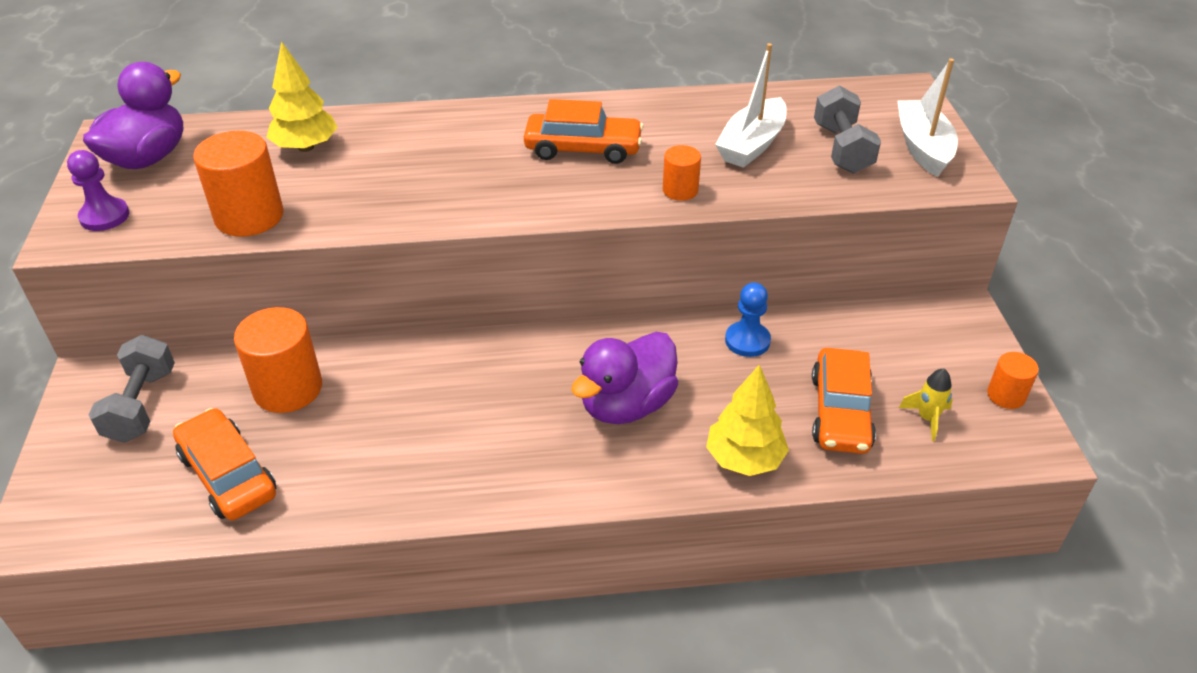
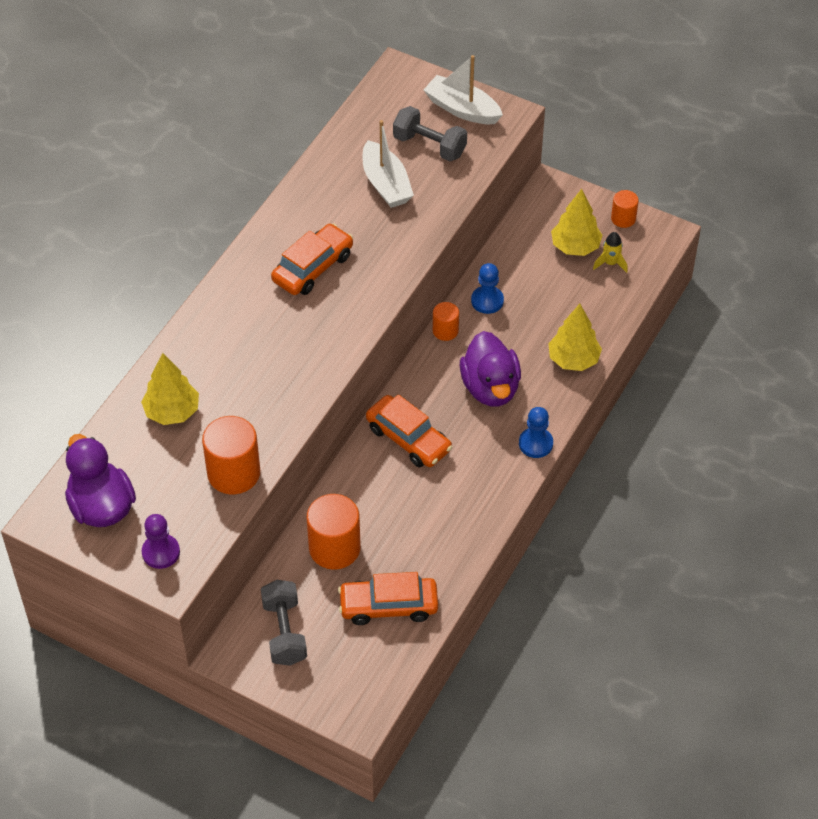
camera: 55 degrees left, 10 degrees up
(141, 405) = (284, 632): grey dumbbell -> grey dumbbell turned 45 degrees clockwise
(580, 489) = (535, 444): none -> blue pawn
(680, 190) = (401, 246): orange cylinder -> orange cylinder (445, 331)
(840, 412) = (575, 296): orange car -> orange car (408, 439)
(911, 374) = (575, 247): none -> yellow tree

